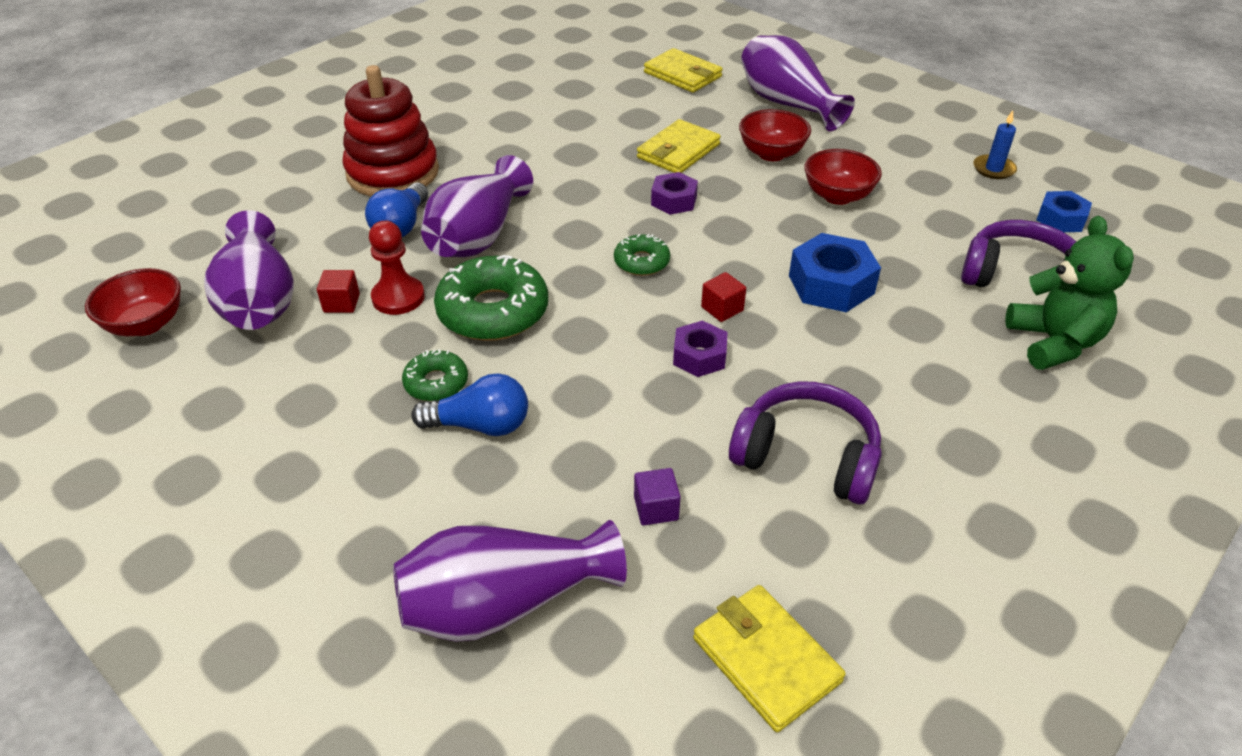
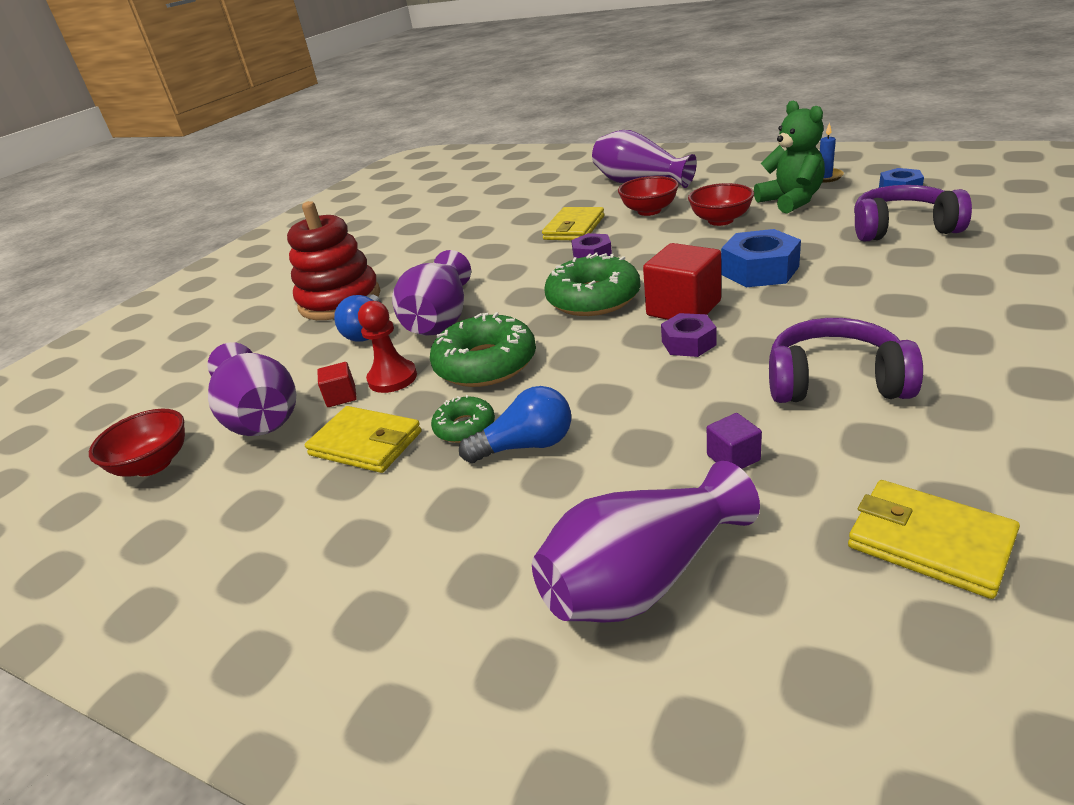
camera: 10 degrees left, 10 degrees down
(641, 262) = (593, 298): green donut -> green donut, size x1.88
(683, 75) = (545, 187): yellow wallet -> yellow wallet (366, 443)
(722, 309) = (683, 308): red cube -> red cube, size x2.00
(1053, 342) = (964, 257): green teddy bear -> green teddy bear (791, 201)

